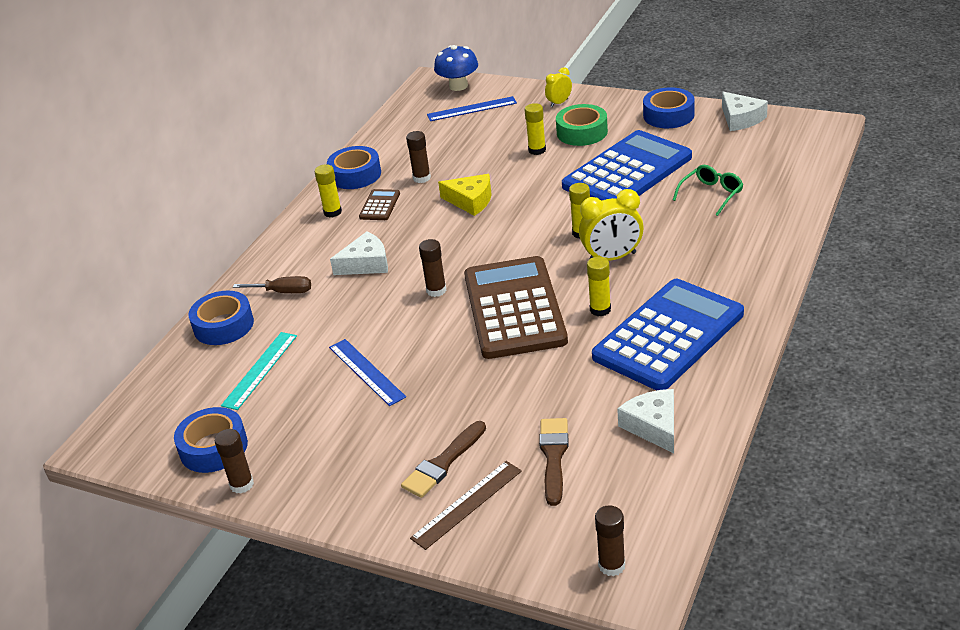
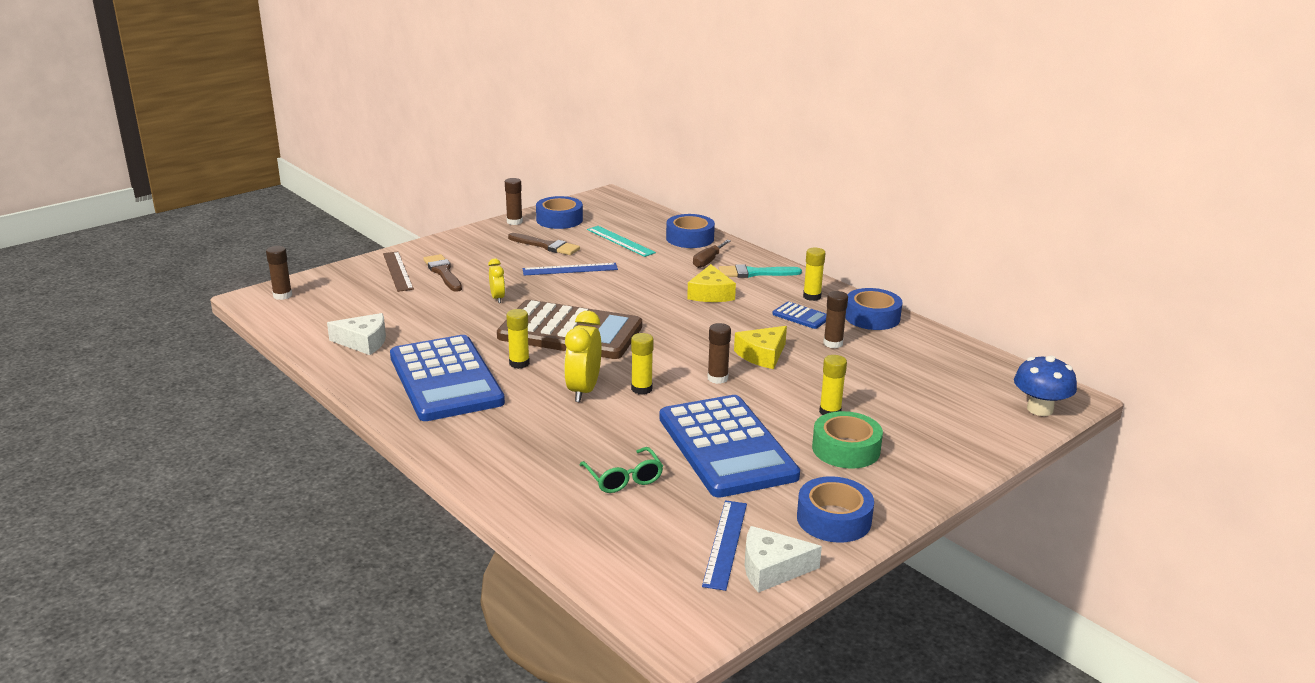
camera: 110 degrees right, 10 degrees down
(297, 256) = (754, 273): none -> turquoise brush
(366, 264) = (710, 294): white cheese -> yellow cheese
(380, 205) = (801, 316): brown calculator -> blue calculator
(436, 290) = (636, 310): brown glue stick -> brown glue stick (717, 378)
(472, 109) = (968, 402): blue ruler -> blue ruler (725, 543)
(554, 456) = (393, 304): brown brush -> brown brush (546, 246)
(559, 103) = (937, 457): yellow clock -> yellow clock (497, 298)

